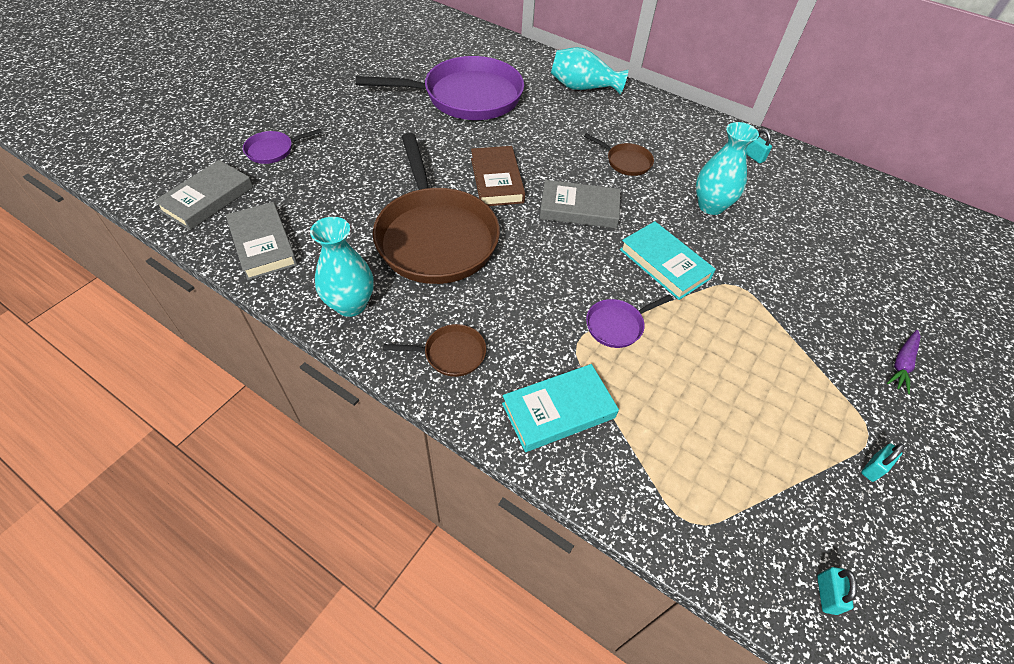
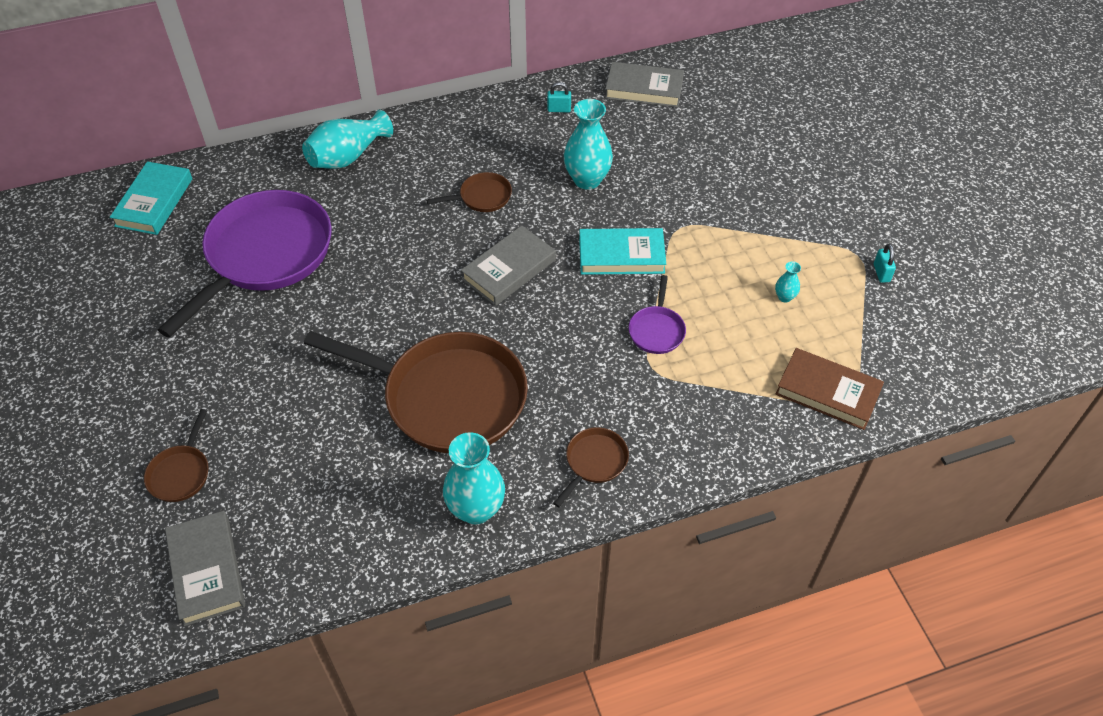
camera: 50 degrees left, 0 degrees up
(263, 244) = (329, 547): grey book -> grey book (644, 89)
(273, 150) = (181, 472): purple pan -> brown pan
(497, 180) = (415, 306): brown book -> brown book (827, 392)
(558, 411) = (705, 421): turquoise book -> turquoise book (154, 202)
(751, 399) = (784, 297): none -> turquoise vase
(826, 594) = (941, 366): turquoise padlock -> none
(901, 364) = (821, 191): purple carrot -> none

